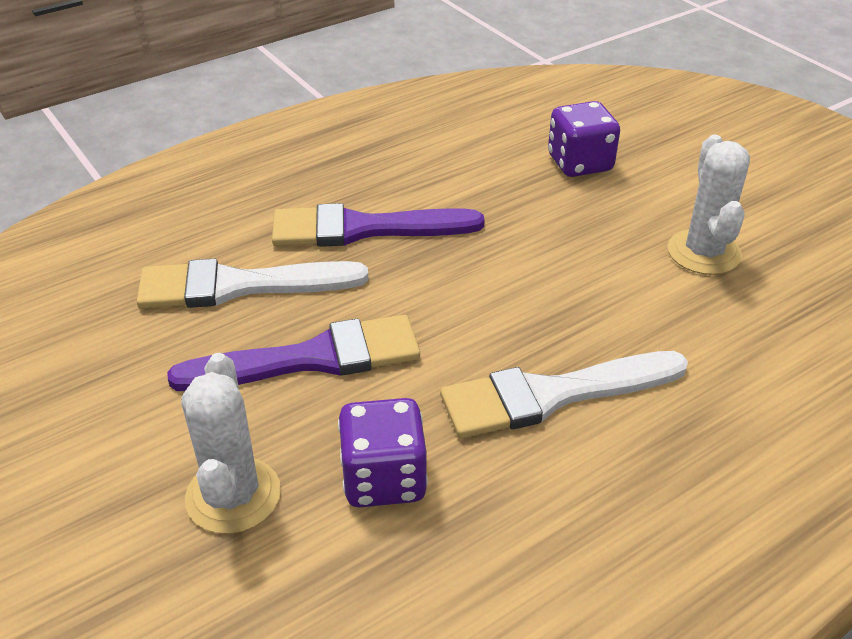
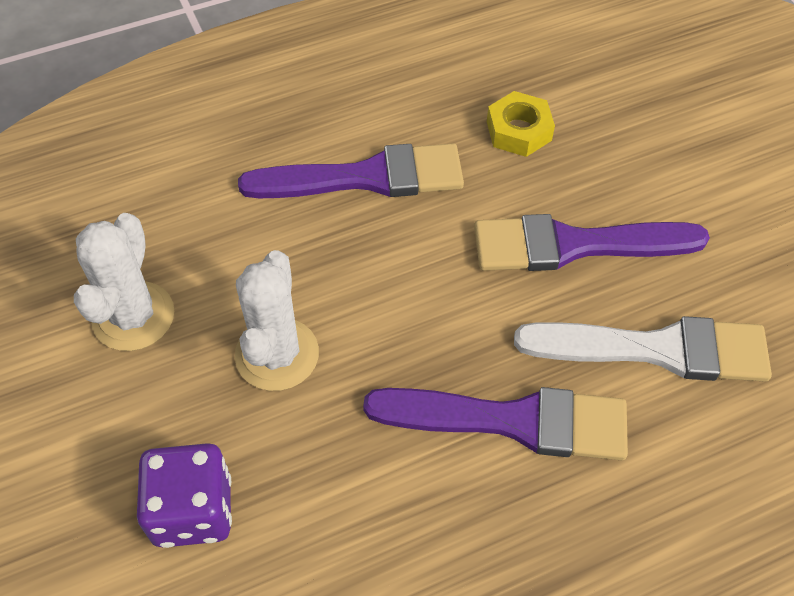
camera: 170 degrees left, 15 degrees up
(233, 495) = (633, 135): white cactus -> white cactus (277, 354)
(384, 479) = (518, 131): purple dice -> yellow nut
(552, 395) = (366, 177): white brush -> purple brush

